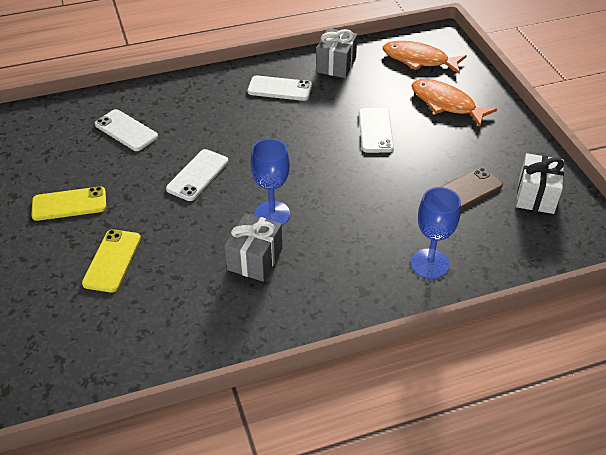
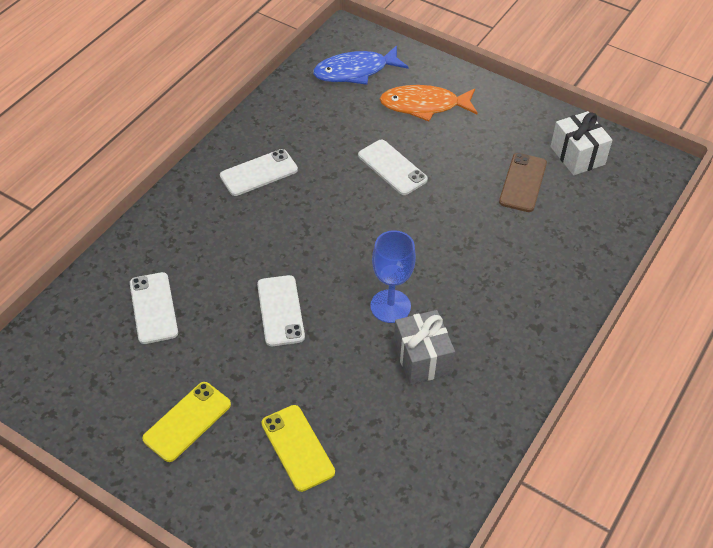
camera: 40 degrees left, 5 degrees up
(126, 130) = (153, 308): white phone -> white phone turned 75 degrees clockwise
(336, 65) = (285, 117): grey gift -> none
(419, 60) = (355, 71): orange fish -> blue fish
(429, 264) = (561, 268): blue goblet -> none

